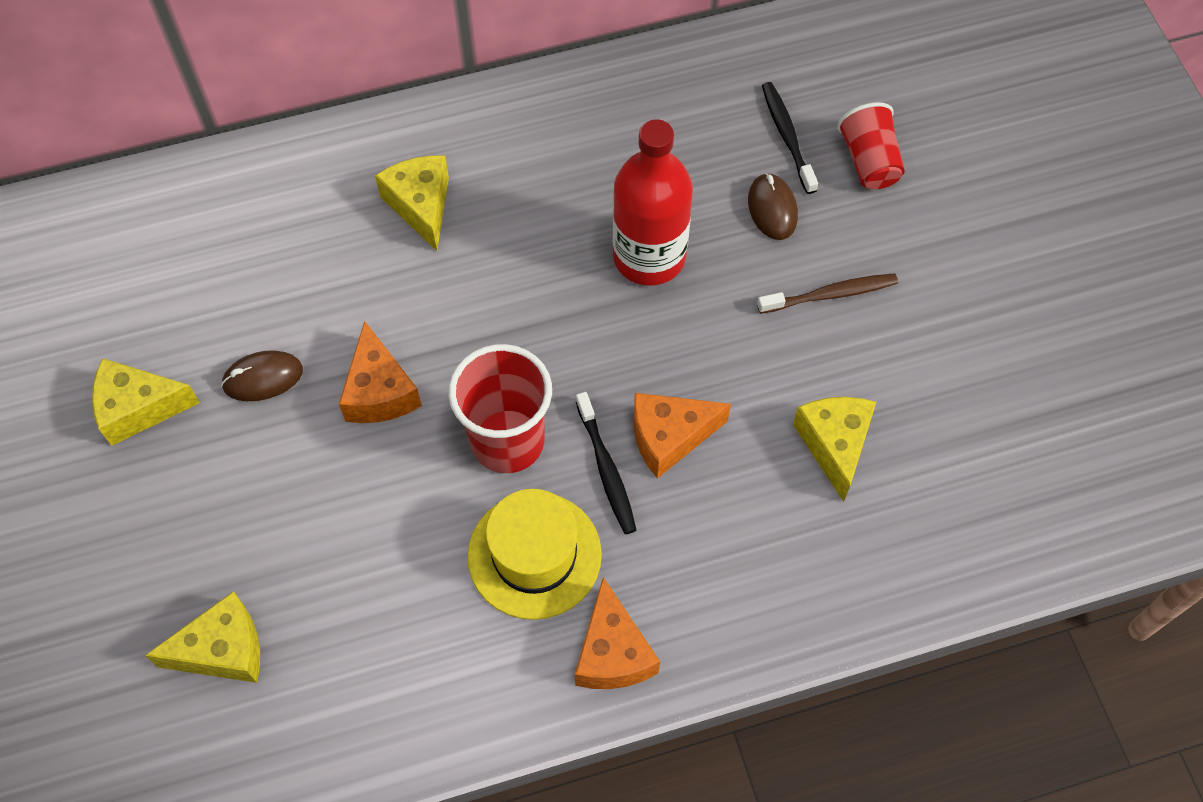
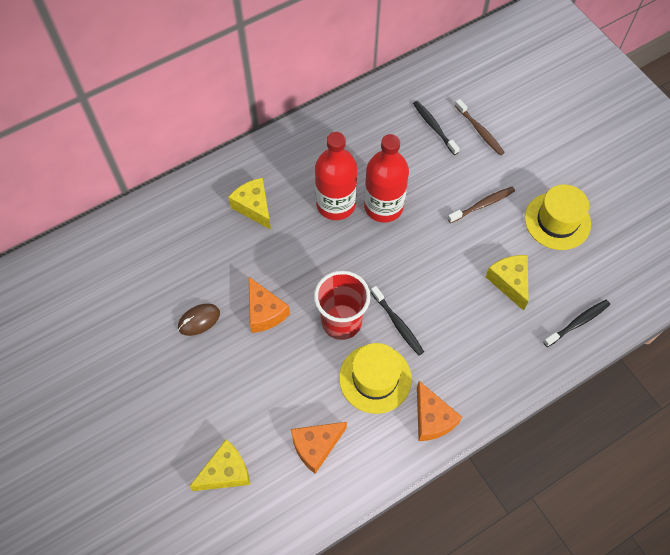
camera: 15 degrees left, 0 degrees up
(138, 408) = (136, 353): yellow cheese -> none
(565, 233) = (336, 204): none -> red bottle
(669, 437) = (424, 299): orange cheese -> orange cheese (316, 446)
(772, 209) = (438, 167): brown mouse -> none
(869, 161) = (480, 131): red cup -> brown toothbrush
(937, 549) = (577, 323): none -> black toothbrush
(960, 356) = (557, 221): none -> yellow hat

